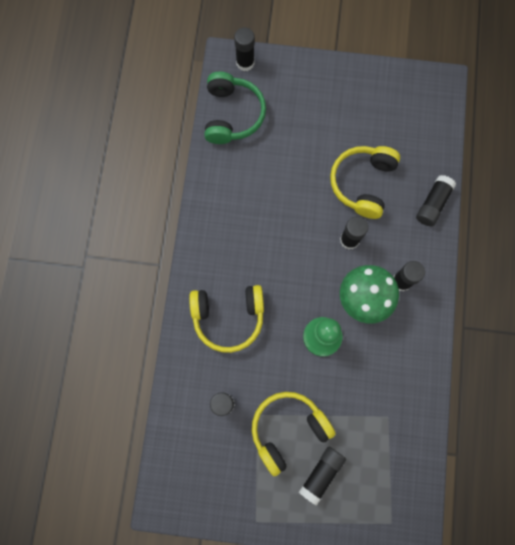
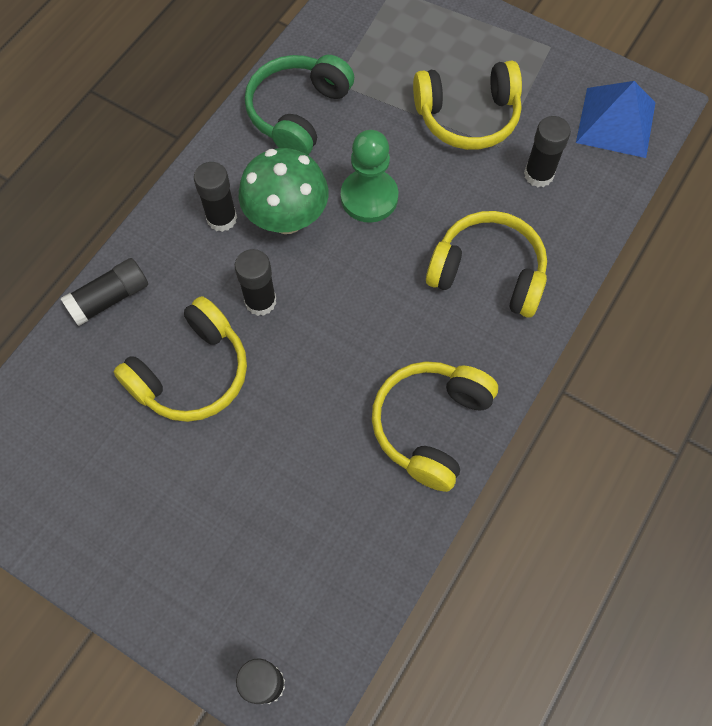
camera: 155 degrees left, 10 degrees down
(188, 472) = (615, 122): none -> blue pyramid
(222, 211) = (430, 426): none -> yellow headphones
(232, 115) = (339, 588): green headphones -> green headphones (298, 113)
(321, 473) = (448, 60): black glue stick -> none

